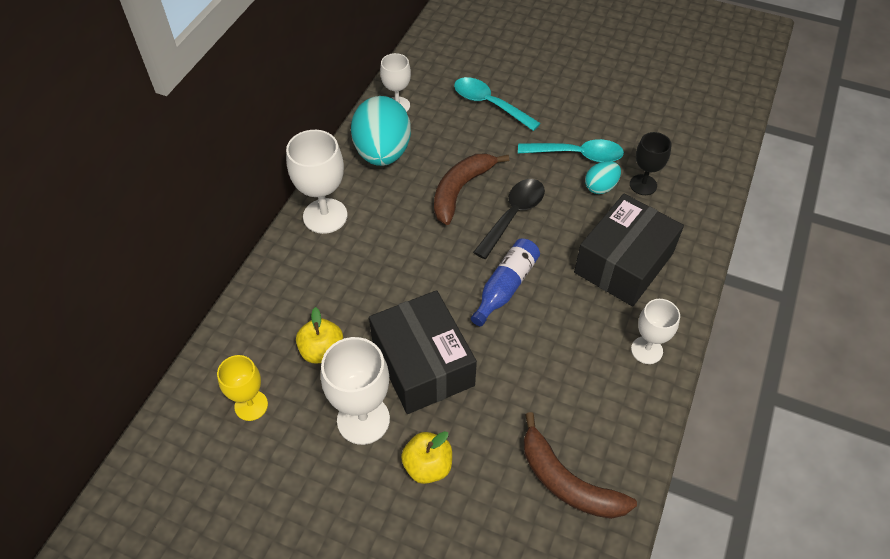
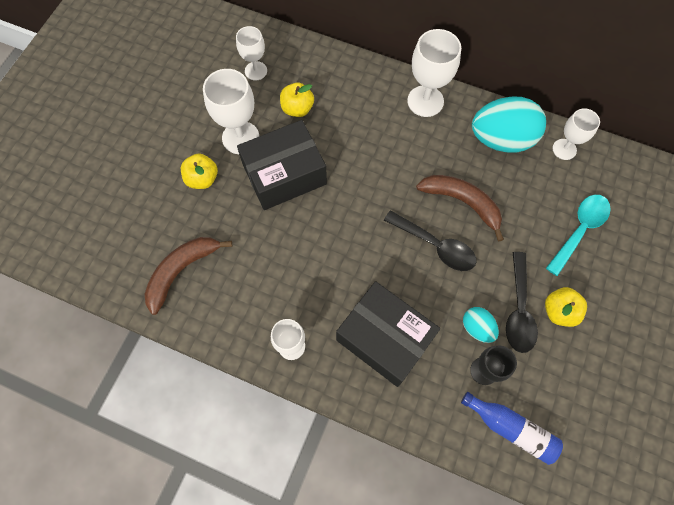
camera: 90 degrees right, 15 degrees up
(251, 405) = (256, 71): yellow goblet -> white goblet
(505, 287) = (356, 236): blue bottle -> blue bottle (511, 428)
(575, 126) = (559, 311): none -> yellow apple
(577, 155) = (518, 309): turquoise spoon -> black spoon

